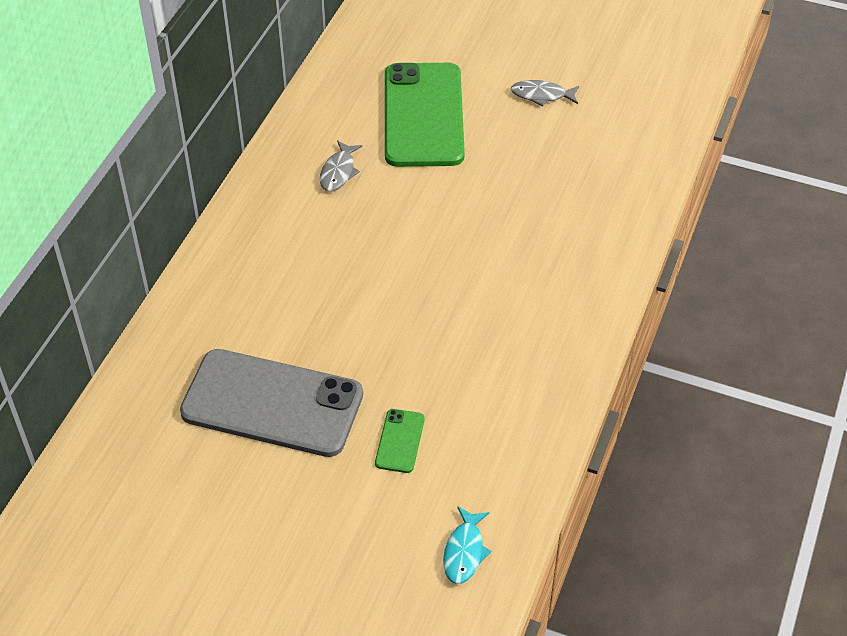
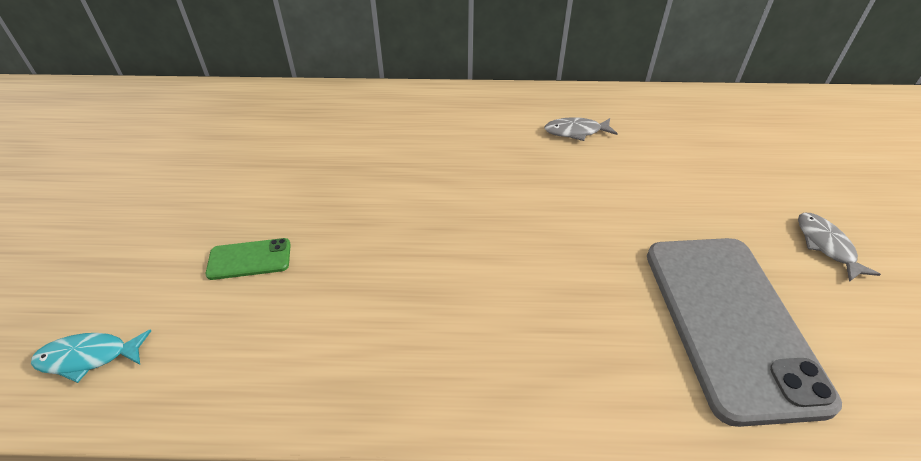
camera: 70 degrees right, 5 degrees down
(272, 403) = (284, 164): grey phone -> grey phone (730, 322)
(423, 115) = (696, 163): green phone -> none

